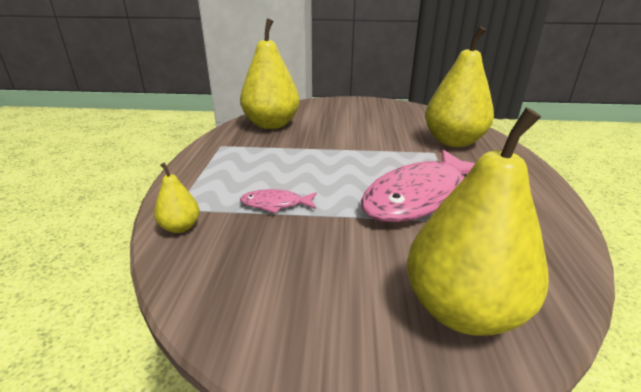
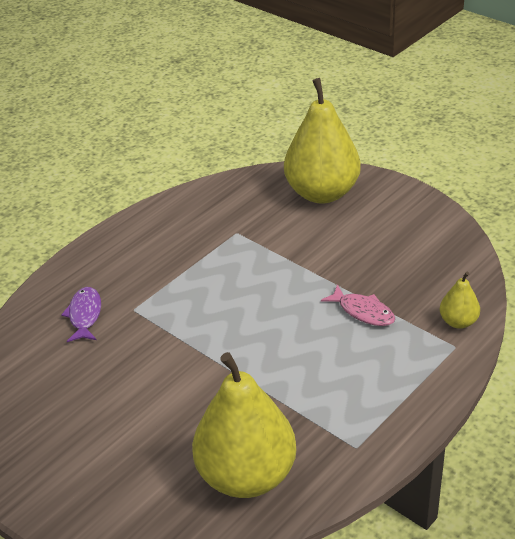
camera: 140 degrees left, 10 degrees up
(420, 197) = (235, 264): pink fish -> none
(453, 142) = (85, 315): yellow pear -> purple fish

